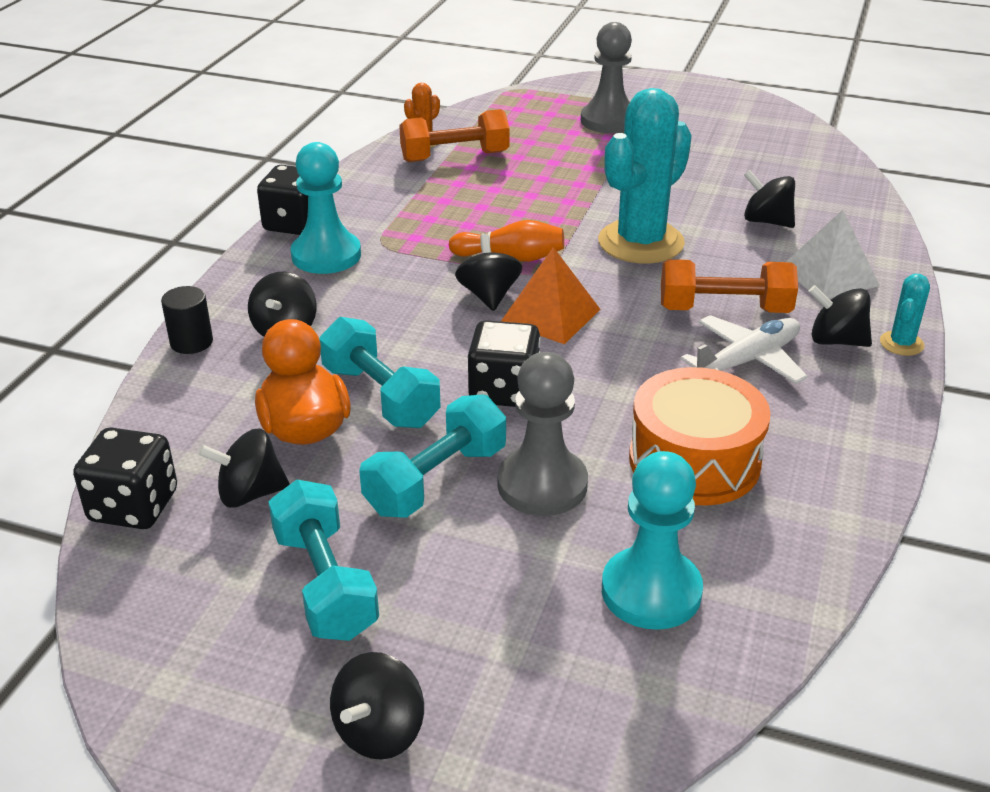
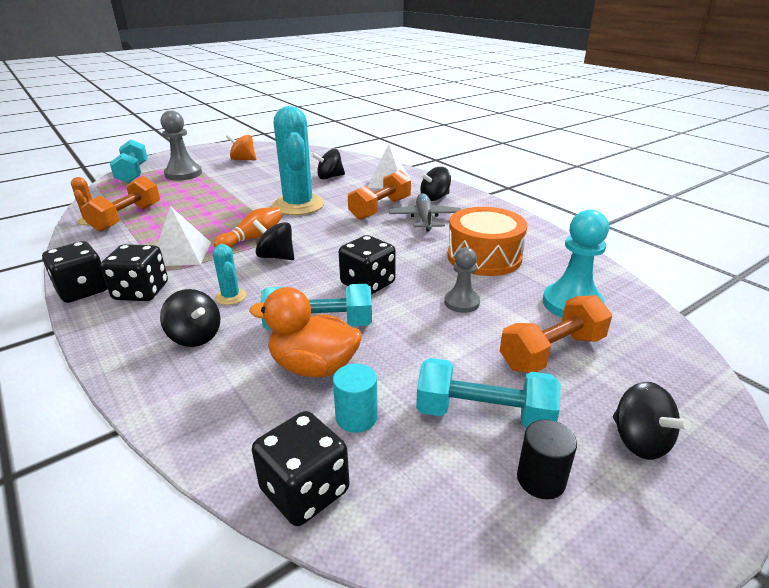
camera: 55 degrees left, 5 degrees down
(191, 342) = (139, 384): black cylinder -> black cylinder (541, 479)
(250, 493) = (356, 417): black spinning top -> turquoise cylinder
(326, 255) = (141, 292): turquoise pawn -> black dice
(422, 233) = (181, 253): none -> white pyramid
(436, 480) = (423, 334): turquoise dumbbell -> turquoise dumbbell (133, 173)
(502, 605) = (552, 352): none -> orange dumbbell
(542, 485) = (461, 302): grey pawn -> grey pawn, size x0.61
(550, 315) = (321, 247): orange pyramid -> none
(716, 132) = (243, 160): none -> orange spinning top
(747, 360) = (425, 218): white plane -> grey plane
(901, 344) = (453, 188): turquoise cactus -> turquoise cactus (231, 296)

